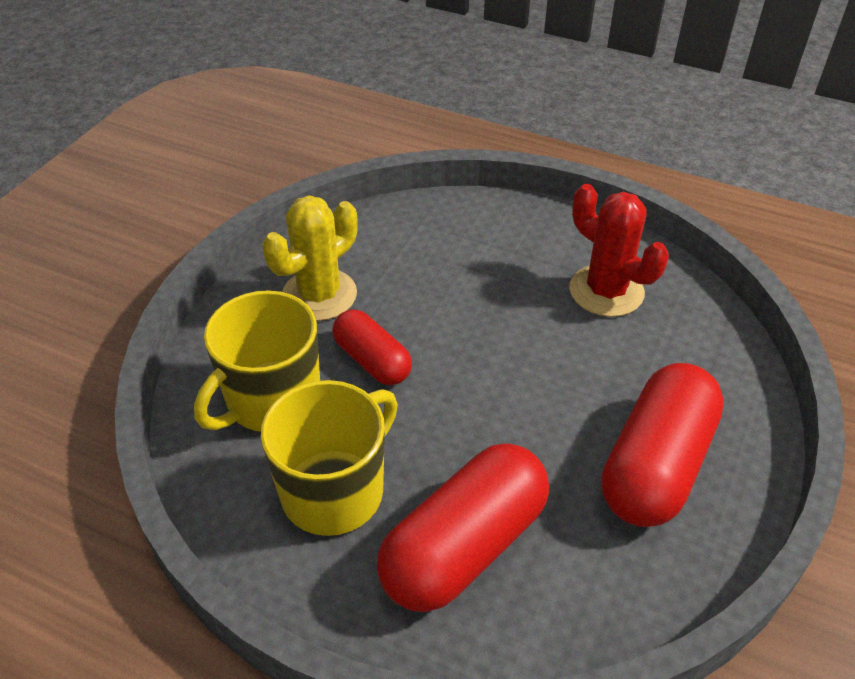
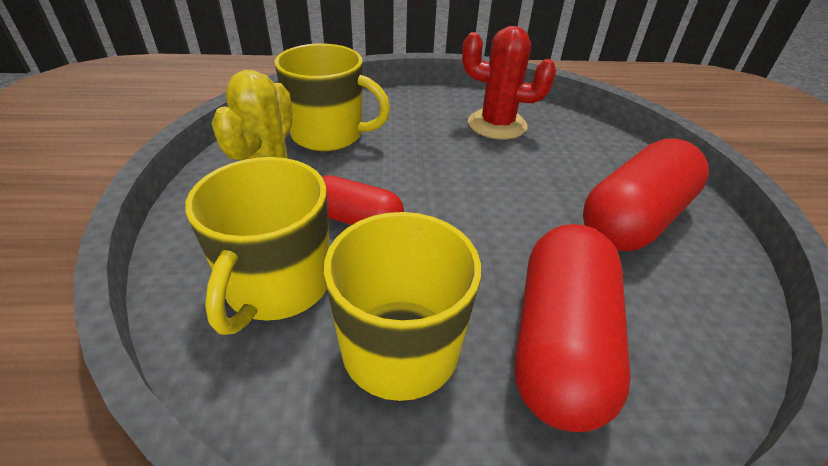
camera: 30 degrees left, 5 degrees down
(408, 248) = (329, 135): none -> yellow mug
(655, 465) = (634, 219): red capsule -> red capsule turned 45 degrees clockwise

